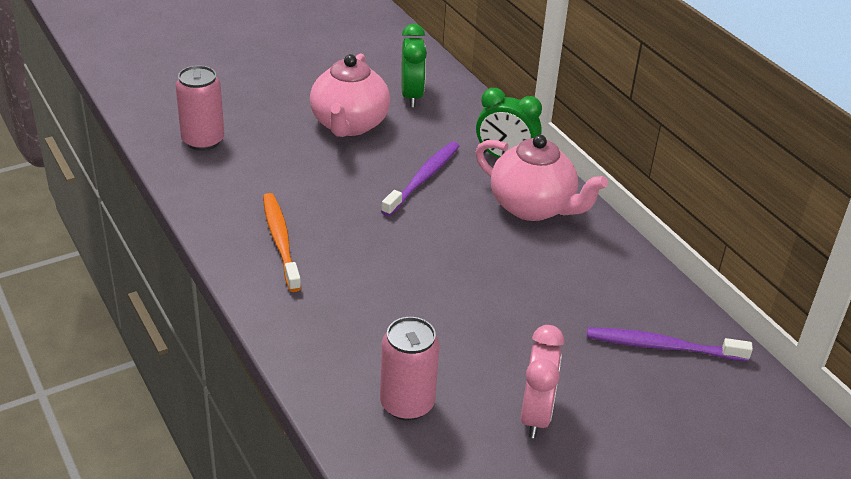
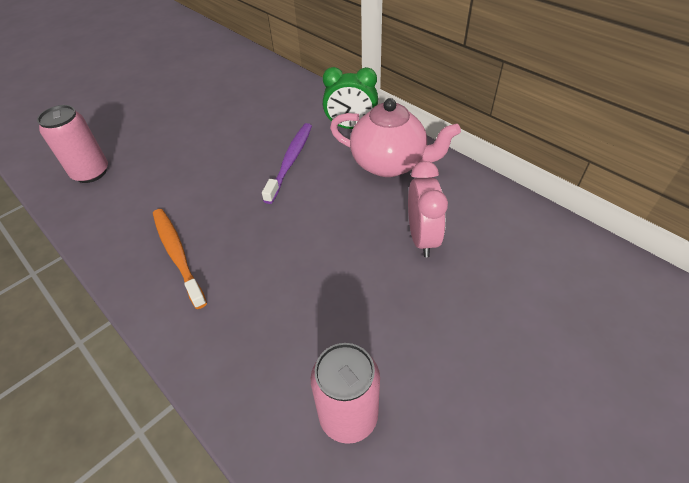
camera: 10 degrees left, 10 degrees up
(349, 124) = (216, 129): pink teapot -> none
(411, 96) = (261, 94): green clock -> none
(536, 415) = (480, 388): pink clock -> pink clock (422, 238)
(662, 346) = (556, 270): purple toothbrush -> none

